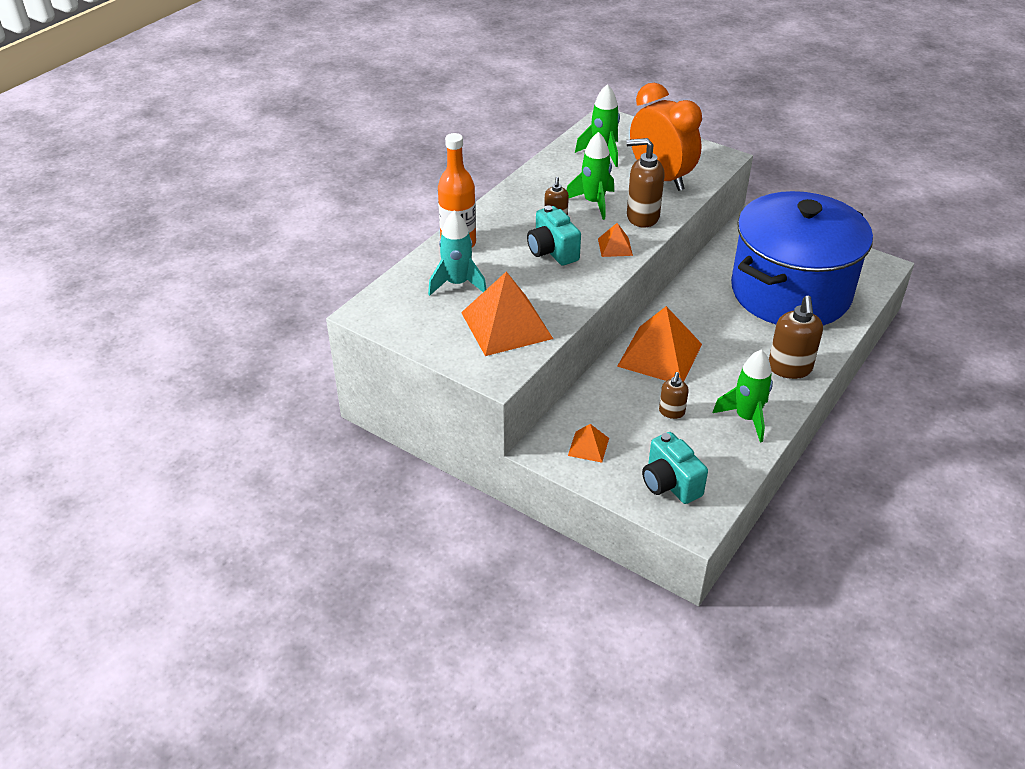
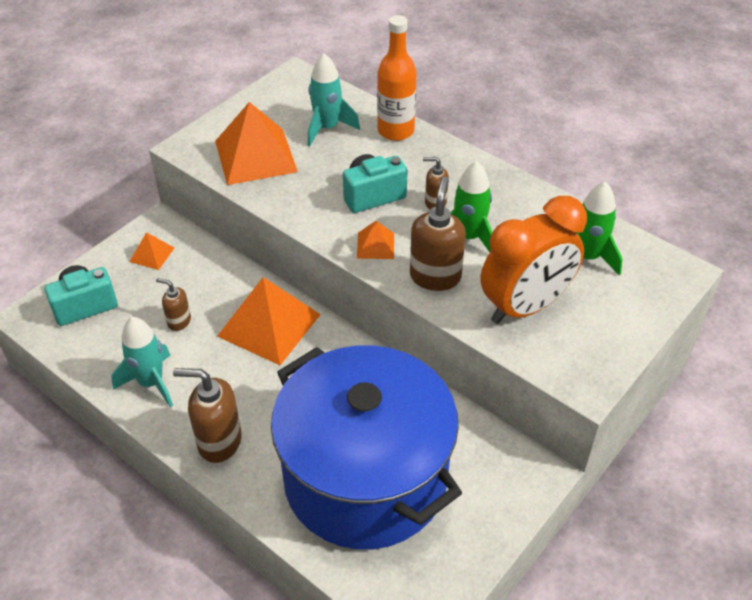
camera: 95 degrees right, 5 degrees up
(746, 418) = (151, 382): green rocket -> turquoise rocket

